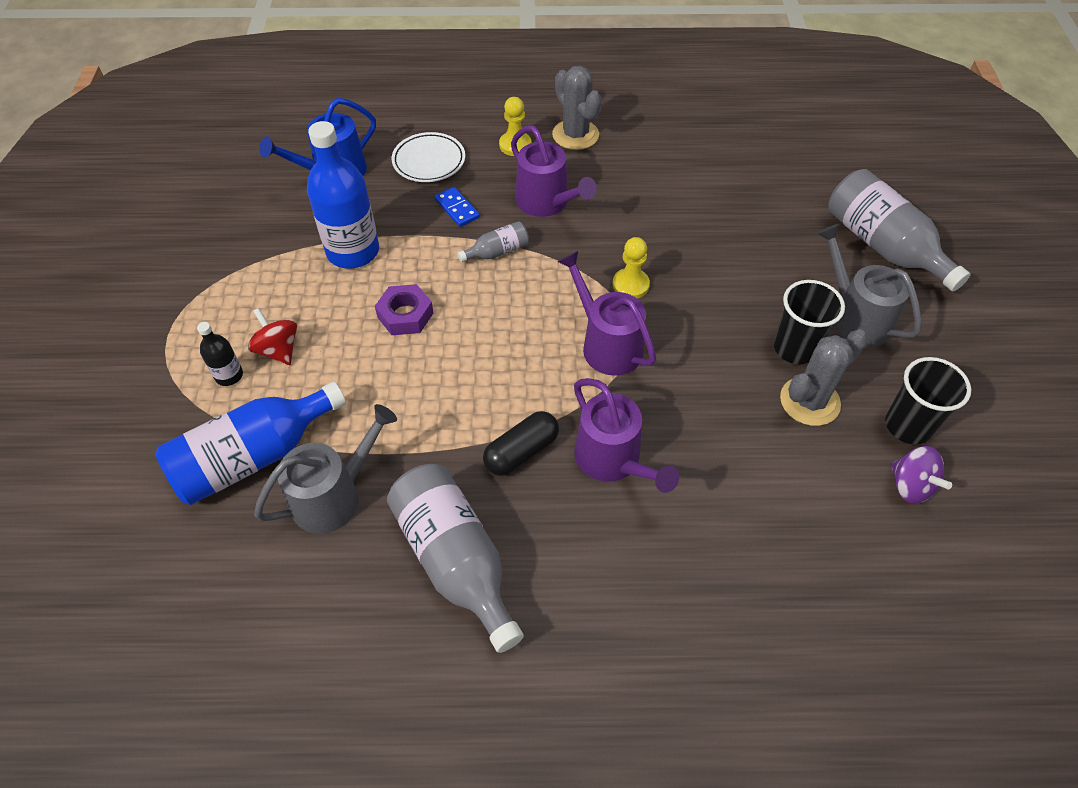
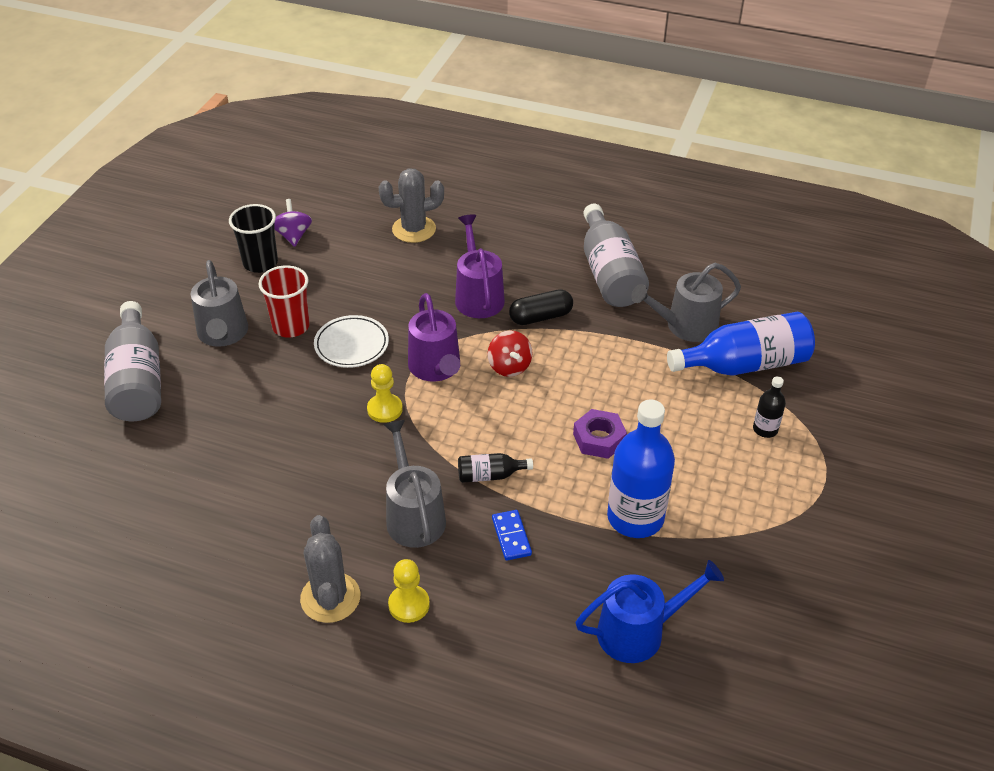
camera: 160 degrees left, 10 degrees down
(278, 350) = (720, 439): red spinning top -> red spinning top (509, 366)
(429, 161) = (520, 612): white plate -> white plate (351, 345)
(497, 252) = (490, 475): grey bottle -> black bottle
(546, 202) = (414, 516): purple watering can -> grey watering can
(795, 348) = (291, 326): black cup -> red cup
(809, 401) = (313, 292): grey cactus -> grey cactus (414, 229)

